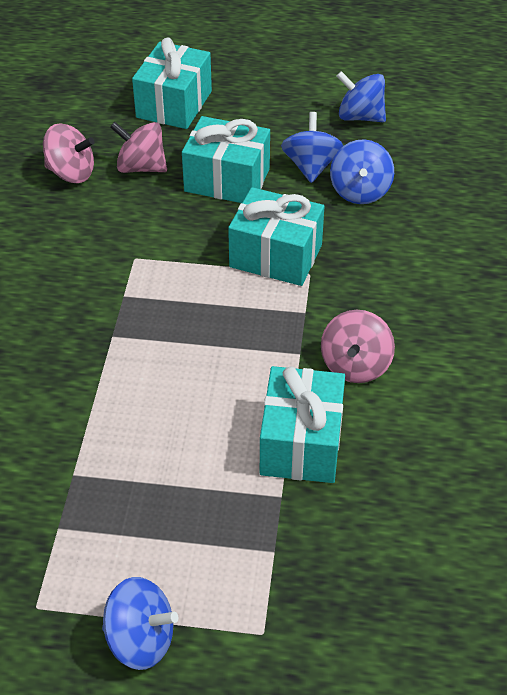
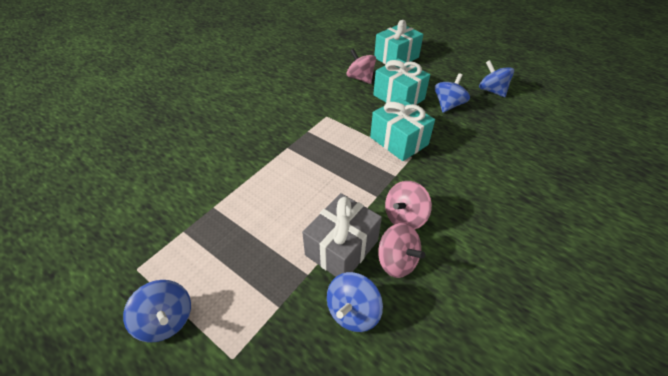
camera: 30 degrees right, 0 degrees up
(71, 173) = (326, 71): pink spinning top -> pink spinning top (397, 261)
(301, 443) = (342, 248): turquoise gift -> grey gift
(360, 191) = (468, 126): blue spinning top -> blue spinning top (353, 311)

